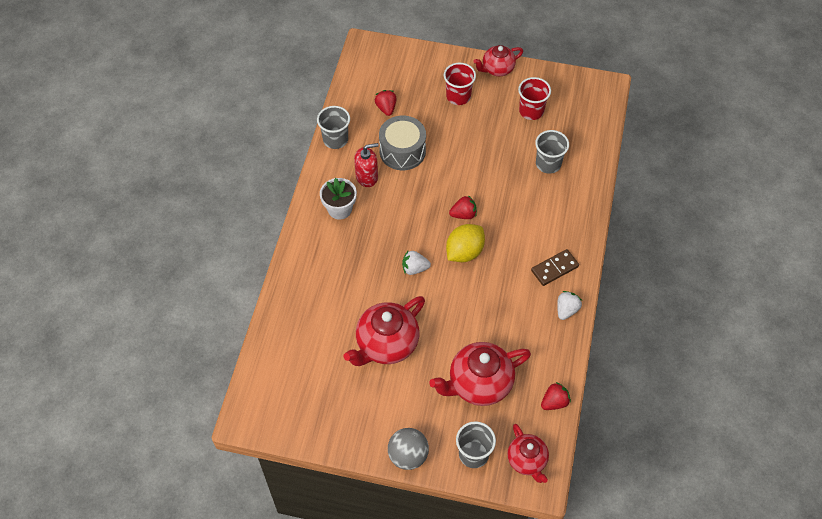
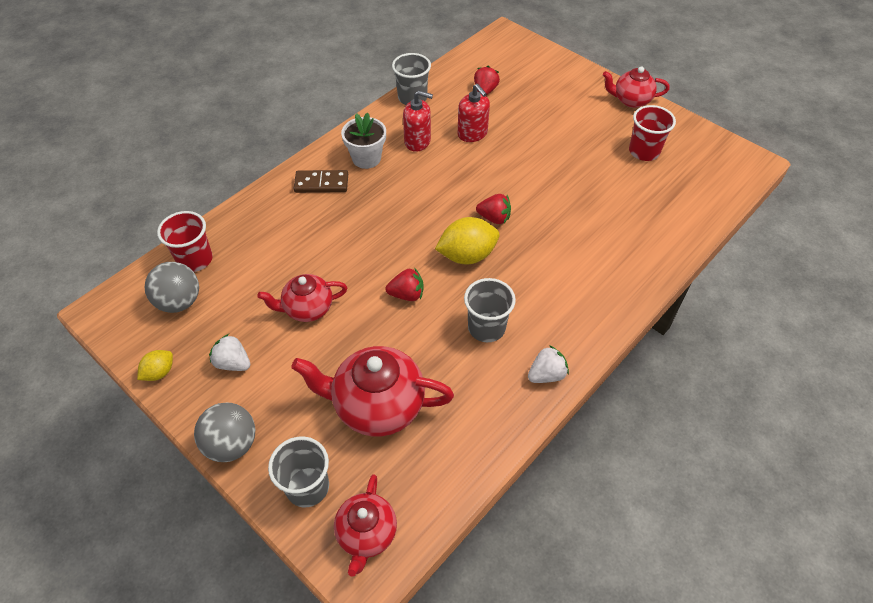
camera: 30 degrees right, 5 degrees down
(294, 385) = (179, 302): none -> grey ball
(323, 438) = (159, 372): none -> yellow lemon
(386, 344) = (307, 308): red teapot -> red teapot, size x0.61
(402, 151) = (472, 133): grey drum -> red soap dispenser
(414, 268) = (399, 247): white strawberry -> white strawberry (233, 363)
(458, 96) = (570, 108): red cup -> red cup (195, 259)
(548, 164) = (629, 209): grey cup -> grey cup (486, 327)
(554, 268) = (563, 321): brown domino -> brown domino (321, 183)
(554, 402) = (454, 478): red strawberry -> red strawberry (407, 294)

